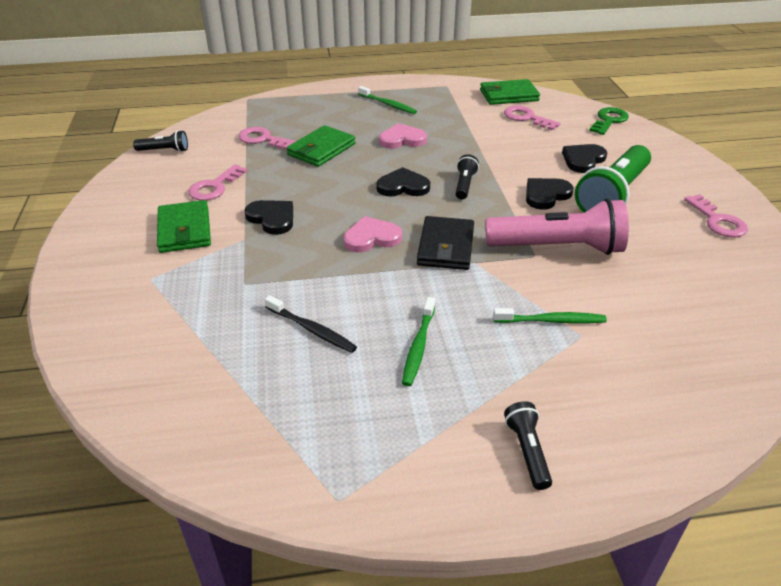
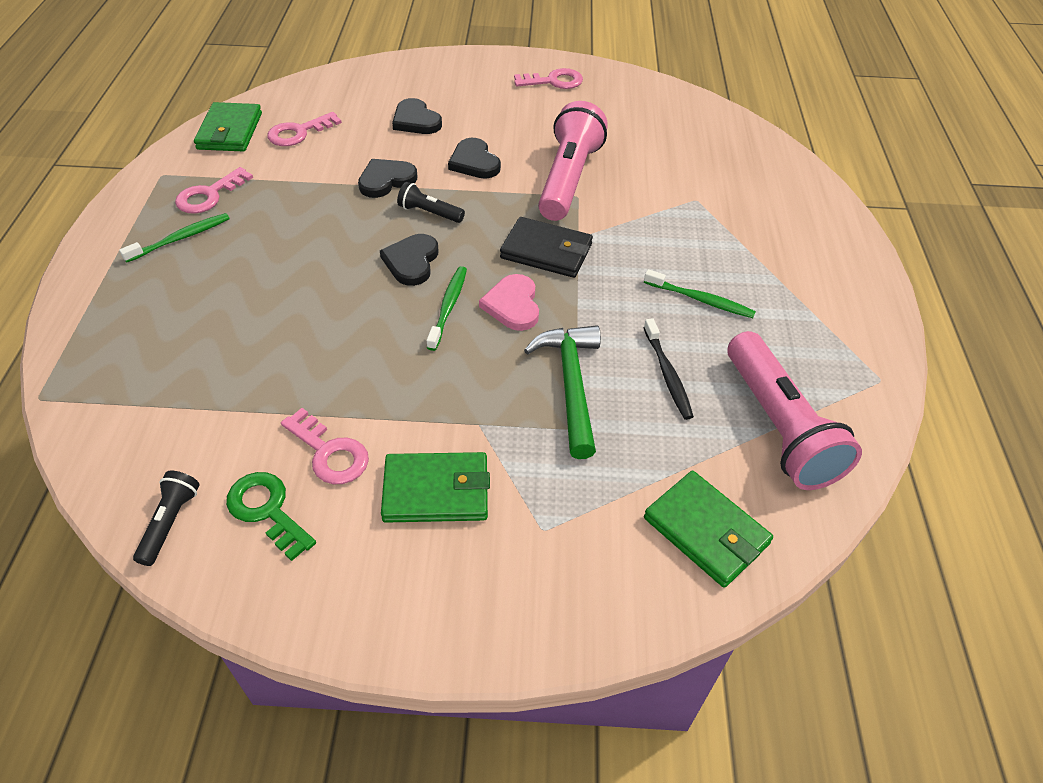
camera: 80 degrees left, 10 degrees up
(259, 407) = (778, 426): none -> pink flashlight
(262, 139) = (207, 387): pink key -> pink key (209, 195)
(272, 218) = (440, 392): black heart -> black heart (386, 180)
(289, 276) = (571, 385): none -> green hammer
(312, 330) = (667, 374): black toothbrush -> black toothbrush turned 120 degrees clockwise
(321, 149) = (277, 324): green wallet -> green wallet (706, 531)
(402, 139) = (293, 242): pink heart -> none
(527, 451) = (825, 262): black flashlight -> none
(552, 321) = (675, 210): green toothbrush -> green toothbrush (448, 307)
(609, 120) = (341, 81): green key -> green key (267, 510)
(613, 195) = (491, 122): green flashlight -> none

